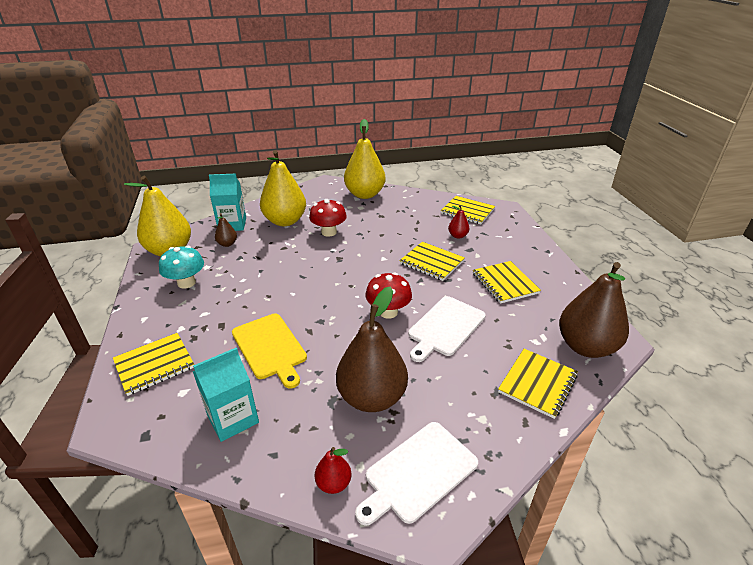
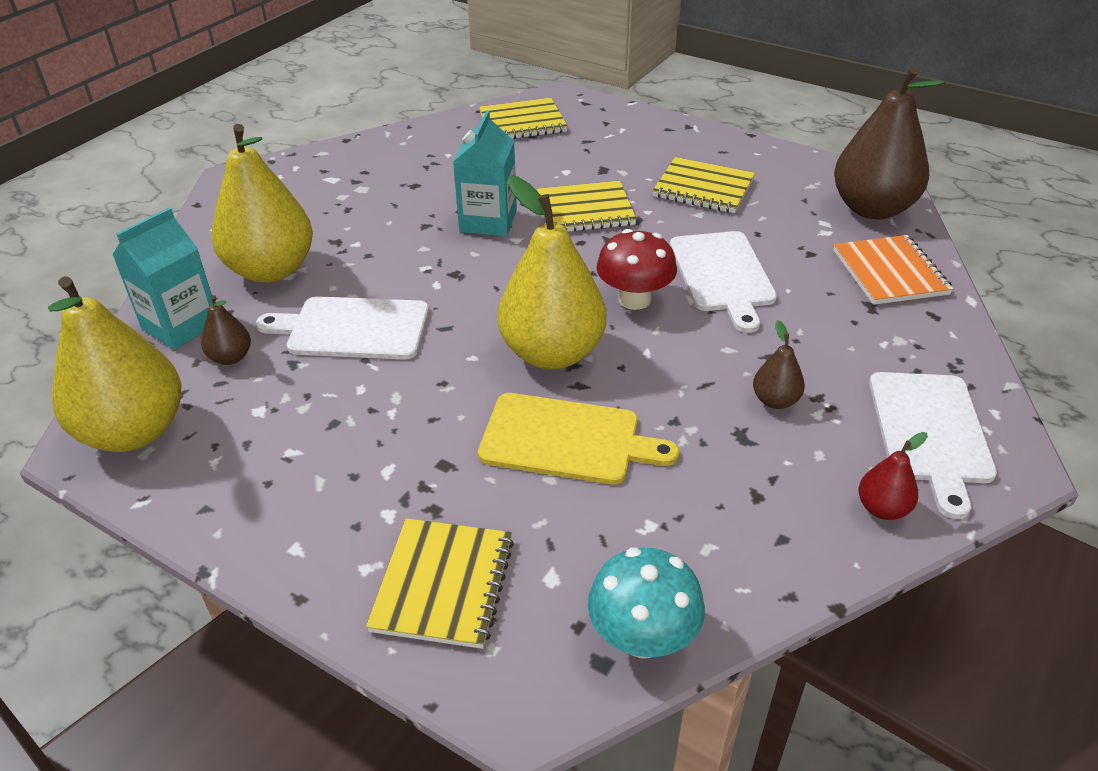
camera: 45 degrees left, 5 degrees up
(186, 283) = (269, 453): turquoise mushroom -> turquoise mushroom (642, 637)
(232, 418) = (671, 547): turquoise carton -> turquoise carton (488, 221)
(274, 257) = (353, 328): none -> white cutting board
(329, 232) = (375, 248): red mushroom -> none
(365, 194) = (335, 167): yellow pear -> yellow pear (552, 353)
(372, 397) = (775, 401): brown pear -> brown pear, size x0.44
(457, 236) = (562, 160): red pear -> none
(537, 384) = (890, 272): yellow notebook -> orange notebook

